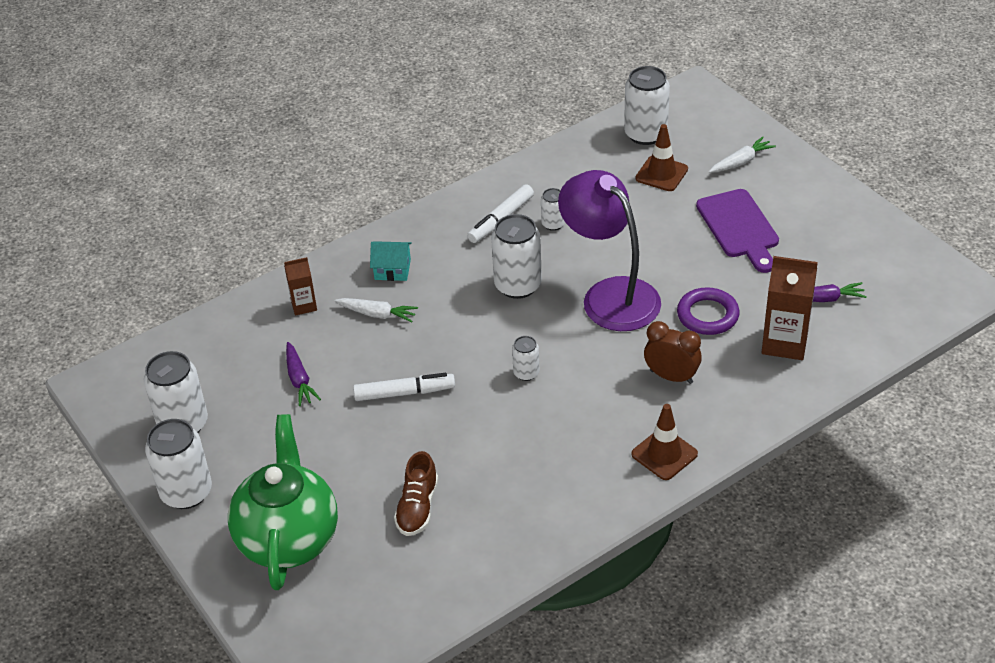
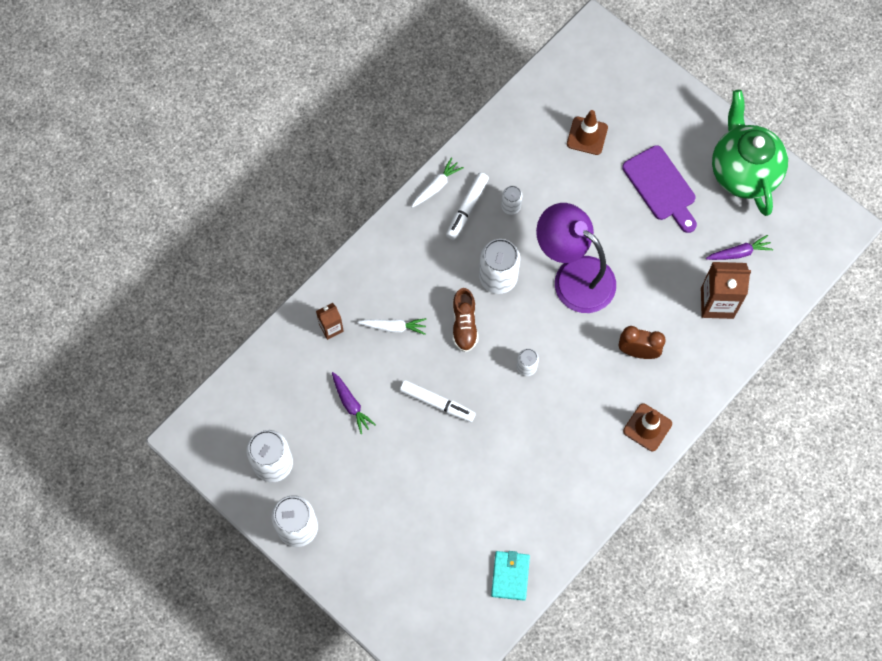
camera: 15 degrees left, 25 degrees up
(289, 539) = (389, 555): green teapot -> green teapot (743, 172)
(392, 269) = (392, 278): turquoise house -> none
(404, 393) = (437, 403): white marker -> white marker turned 45 degrees clockwise
(417, 507) = (477, 509): brown shoe -> brown shoe (464, 325)
(438, 586) = (510, 576): none -> turquoise wallet
(645, 134) = (564, 91): white can -> none
(707, 315) = (653, 285): purple ring -> none
(741, 162) = (649, 112): white carrot -> white carrot (436, 186)

